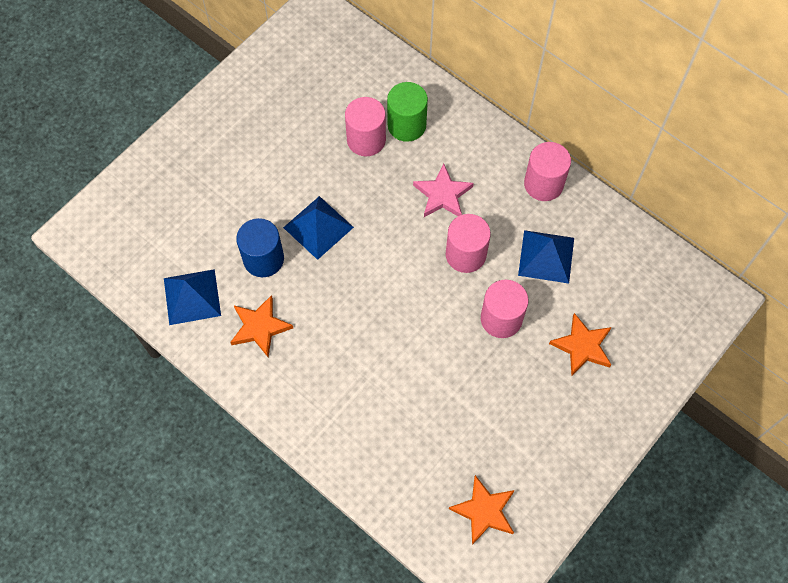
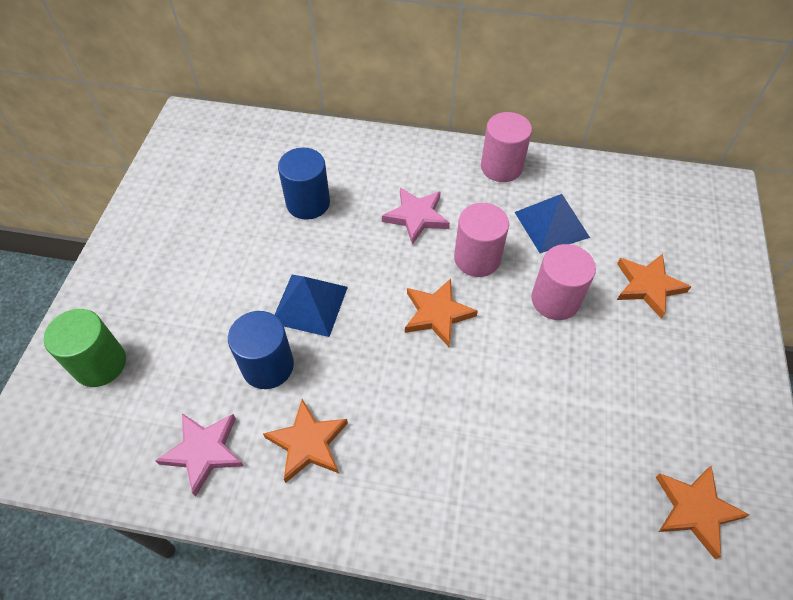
camera: 30 degrees left, 10 degrees down
(192, 296) = (204, 451): blue pyramid -> pink star
(366, 140) = (308, 203): pink cylinder -> blue cylinder
(405, 283) = (437, 314): none -> orange star
(406, 125) = (340, 174): green cylinder -> green cylinder (100, 364)

